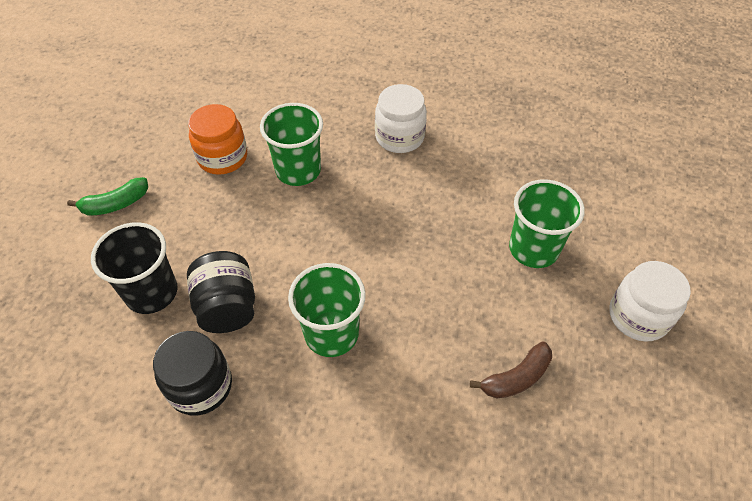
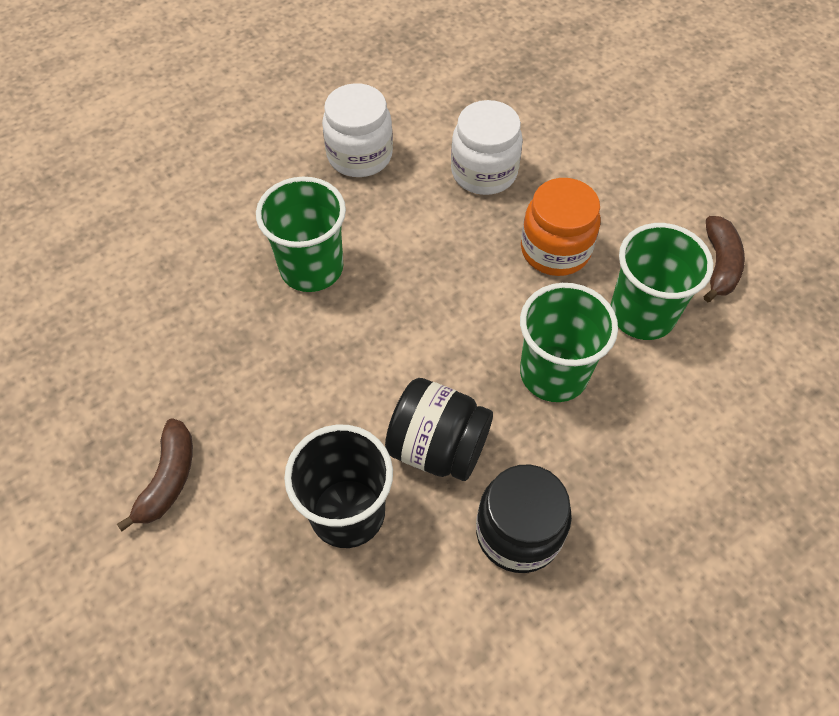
camera: 50 degrees left, 5 degrees up
(115, 204) = (168, 479): green banana -> brown banana
(222, 158) = (214, 326): orange jar -> orange jar (555, 250)
(533, 249) = (597, 156): green cup -> green cup (642, 314)
(638, 316) = (727, 141): white jar -> white jar (484, 172)

